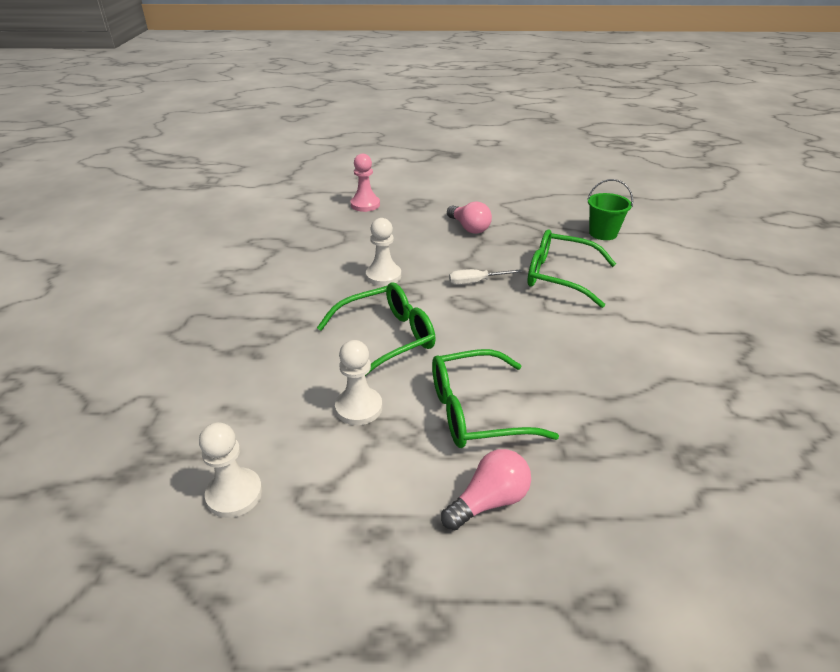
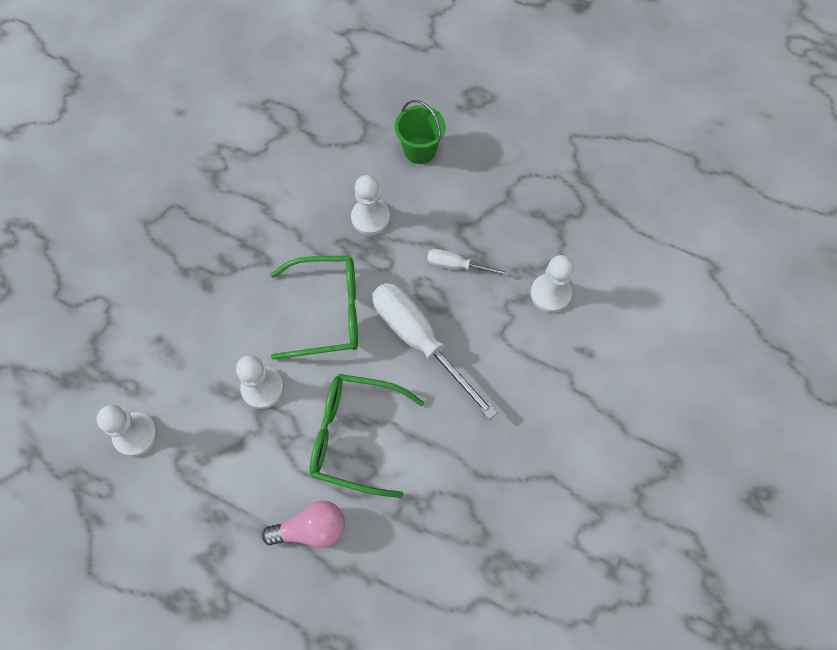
camera: 25 degrees right, 30 degrees up
(365, 205) = (414, 79): pink pawn -> none
(469, 228) = (505, 169): pink light bulb -> none
(482, 331) = (419, 341): none -> white screwdriver
(560, 276) = (550, 294): green glasses -> white pawn
(603, 233) = (652, 239): green bucket -> green bucket (420, 150)

